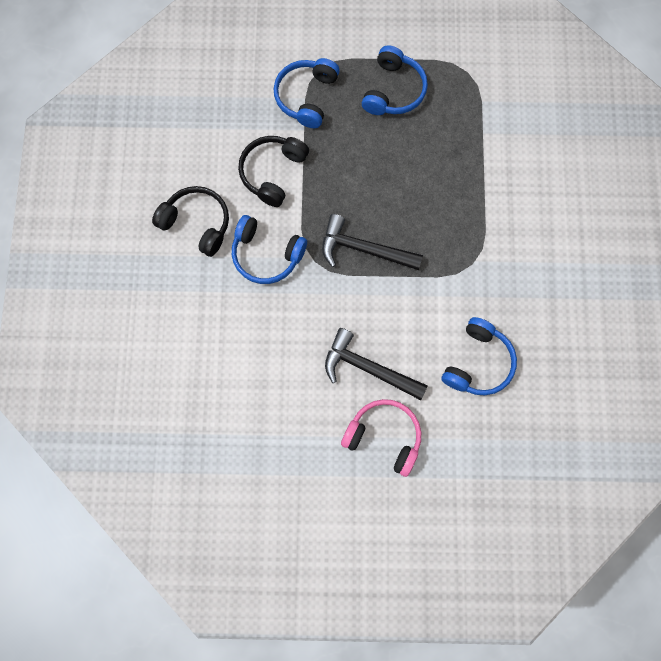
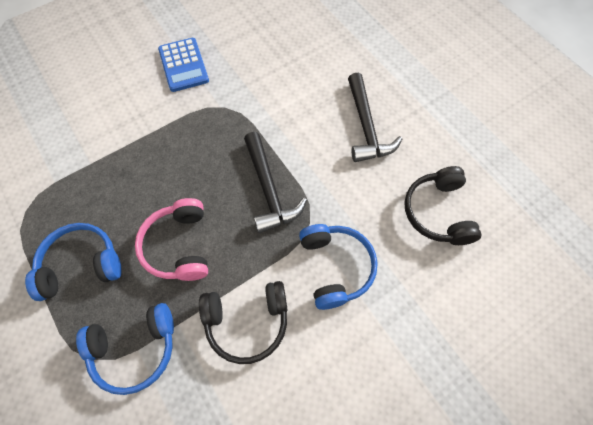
camera: 125 degrees left, 10 degrees down
(197, 223) = (355, 360): black headphones -> black headphones (437, 212)
(384, 437) = (406, 88): pink headphones -> pink headphones (179, 246)
(478, 363) = (302, 63): blue headphones -> none
(546, 256) = (183, 65): none -> blue calculator

